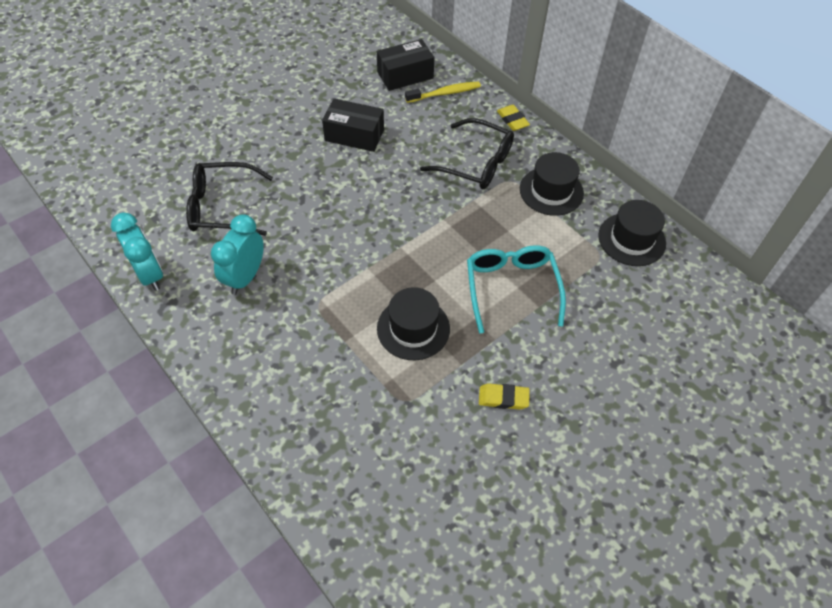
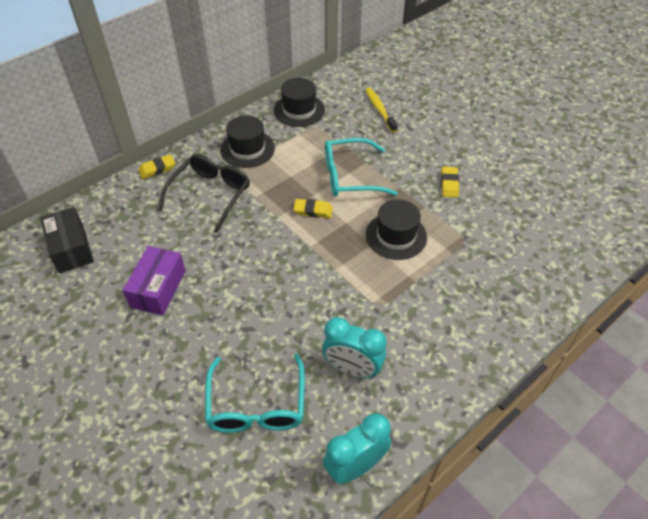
camera: 90 degrees left, 5 degrees down
(222, 207) = (256, 405): black glasses -> turquoise glasses
(354, 135) = (158, 289): black box -> purple box
(445, 93) = (109, 216): yellow toothbrush -> yellow toothbrush (379, 110)
(453, 250) = (313, 210): none -> yellow eraser

